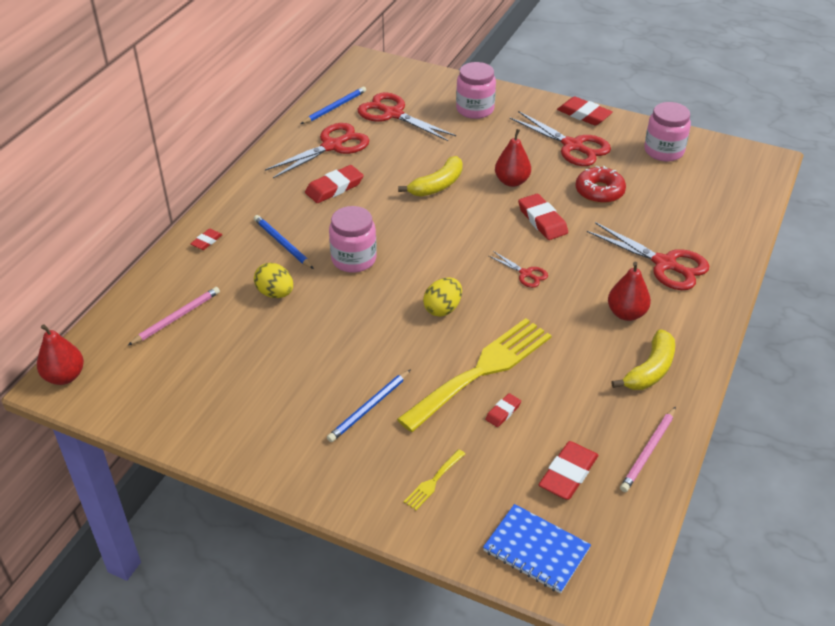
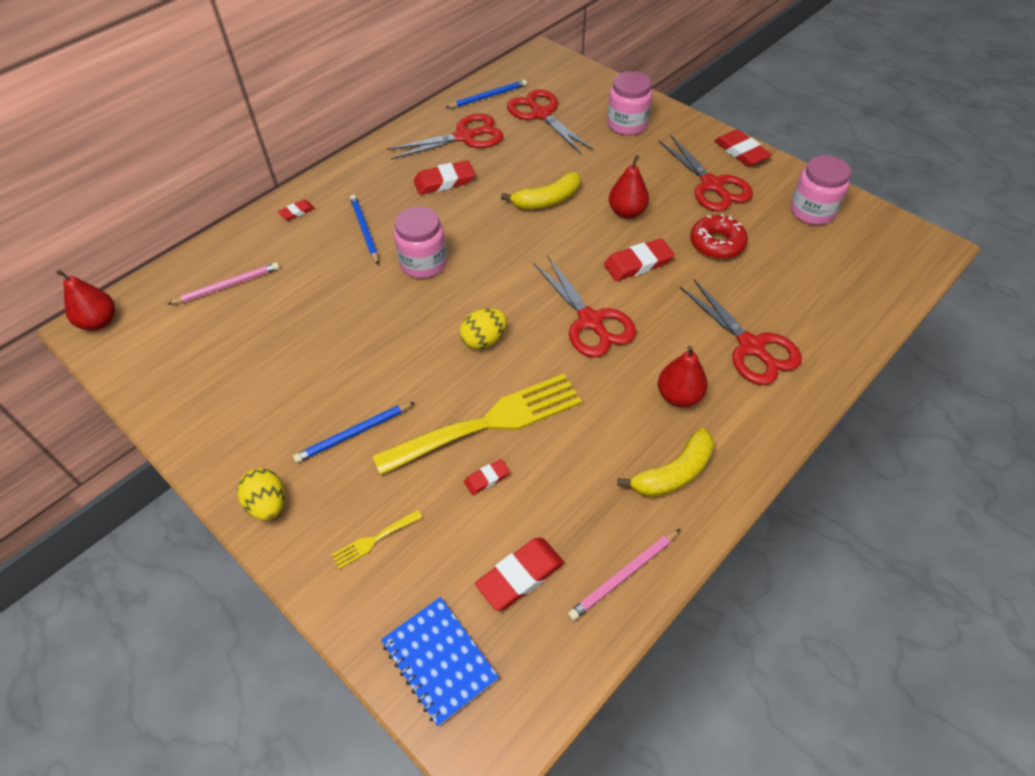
camera: 20 degrees right, 10 degrees up
(275, 293) = (330, 282): yellow egg -> yellow egg (268, 504)
(525, 274) = (590, 321): red scissors -> red scissors, size x1.96
(542, 220) = (638, 263): red eraser -> red eraser turned 75 degrees clockwise

